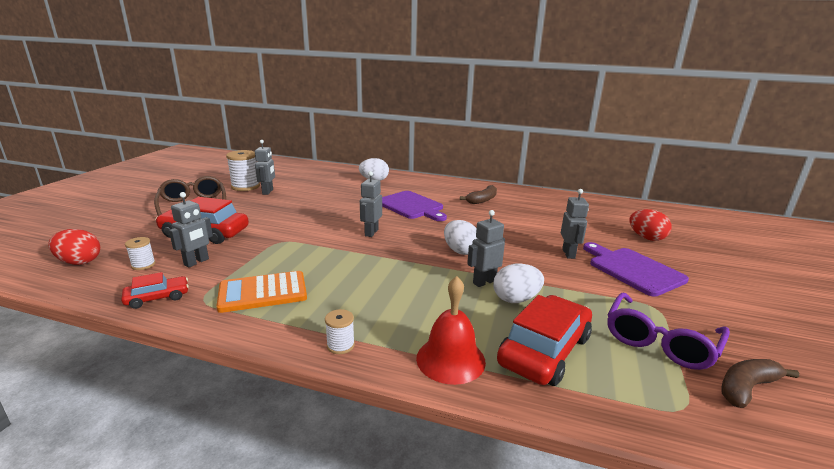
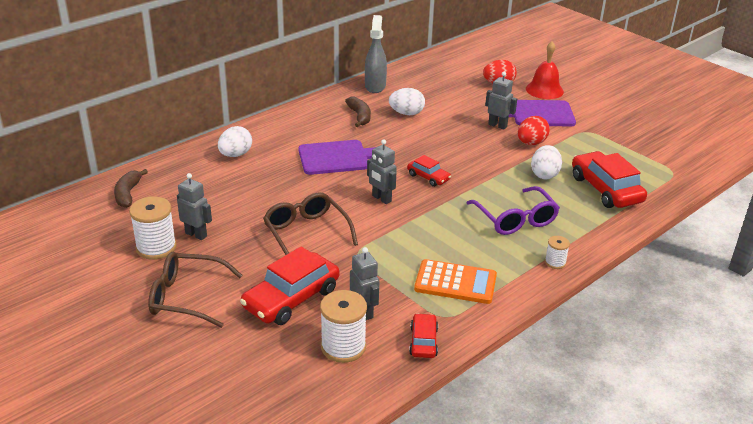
camera: 60 degrees left, 10 degrees up
(79, 262) = (298, 392): red egg -> red egg (531, 143)
(143, 265) = (343, 347): white spool -> white spool, size x1.88
(263, 292) = (455, 282): orange calculator -> orange calculator turned 90 degrees counterclockwise
(295, 219) = (306, 233): none -> brown glasses
(428, 243) = (428, 177): none -> red car
(450, 359) = (595, 225): red bell -> red bell (544, 90)
(460, 251) = (456, 168): white egg -> white egg (406, 113)
(484, 282) = (512, 177): grey robot -> none
(536, 195) = (375, 86): none -> grey spray bottle
(660, 341) = (619, 149): purple glasses -> purple glasses (515, 219)
(746, 388) = (668, 147): brown banana -> brown banana (128, 194)

